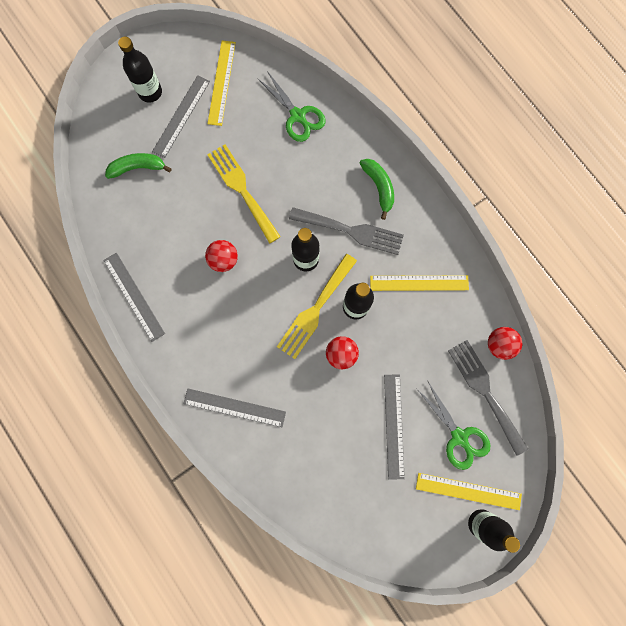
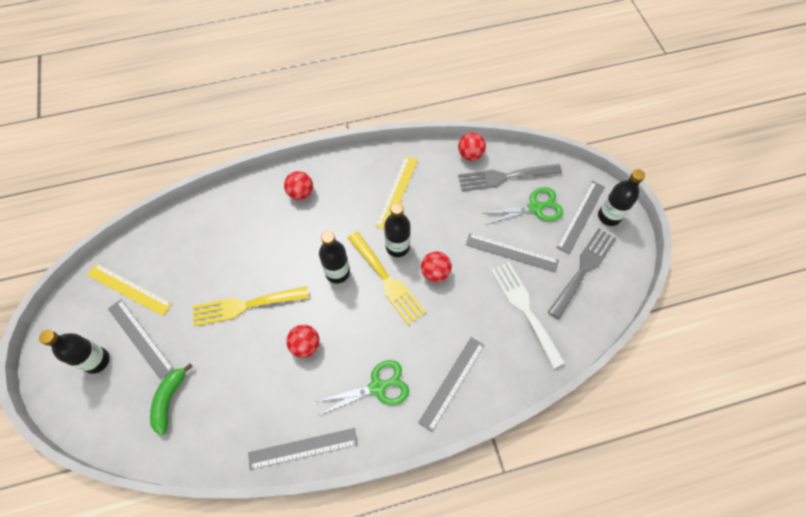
camera: 70 degrees left, 15 degrees down
(297, 116) = (201, 234): green scissors -> green scissors (377, 387)
(335, 457) = (524, 308): none -> white fork
(351, 231) = (329, 227): grey fork -> grey fork (584, 269)
(379, 187) = (301, 193): green banana -> red ball
(468, 491) = (581, 216): yellow ruler -> grey ruler

